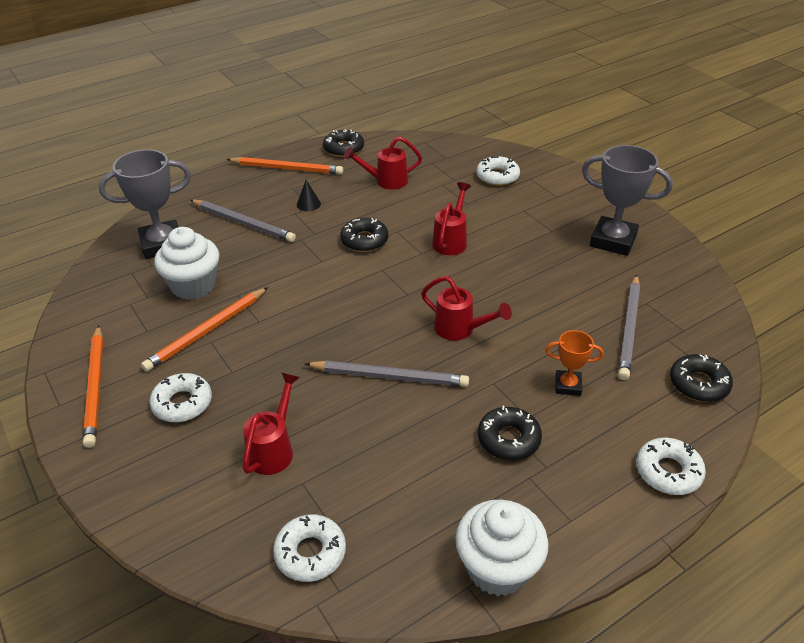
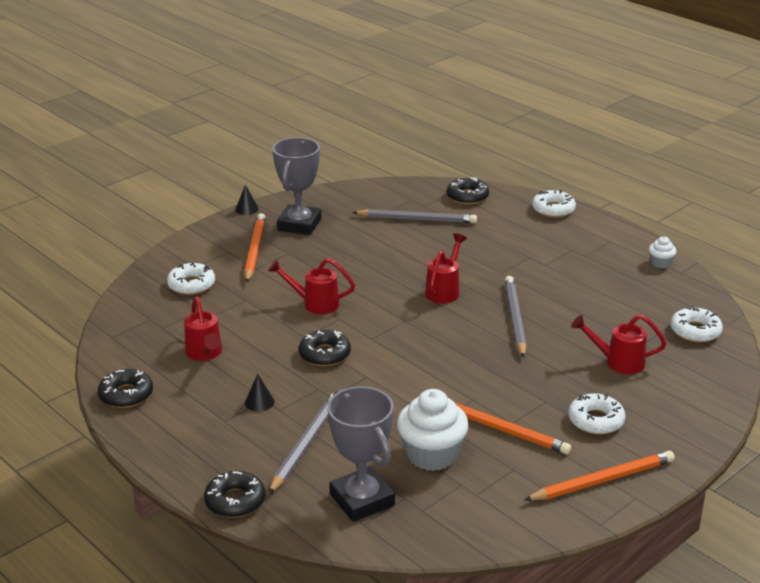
camera: 100 degrees left, 10 degrees down
(287, 168) = (177, 433): orange pencil -> orange pencil (254, 250)
(498, 567) = (660, 263): white cupcake -> white cupcake, size x0.48
(508, 439) = (555, 264): black donut -> black donut (235, 501)
(568, 385) = (490, 243): orange trophy -> none
(646, 209) = (247, 209): none -> black cone

